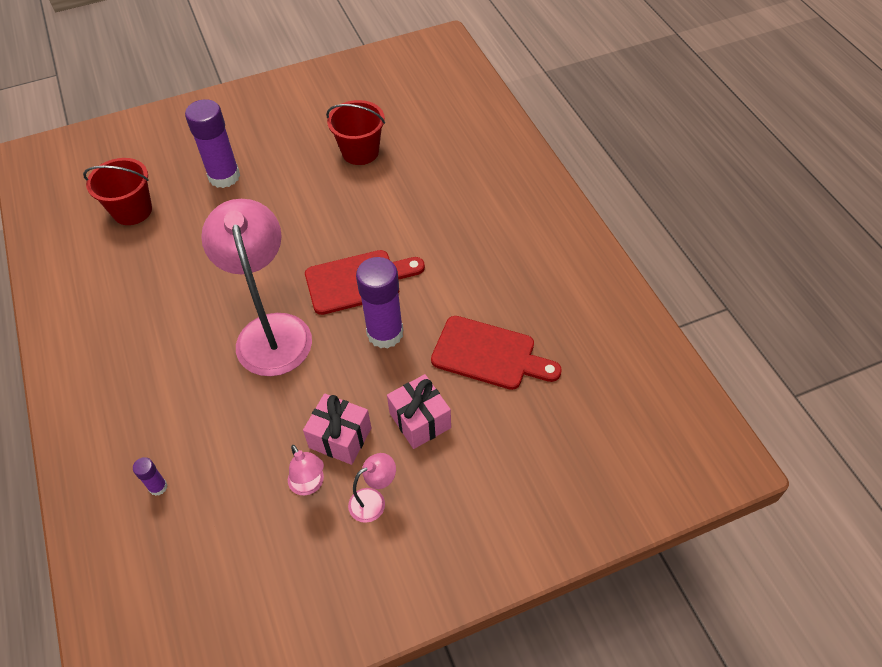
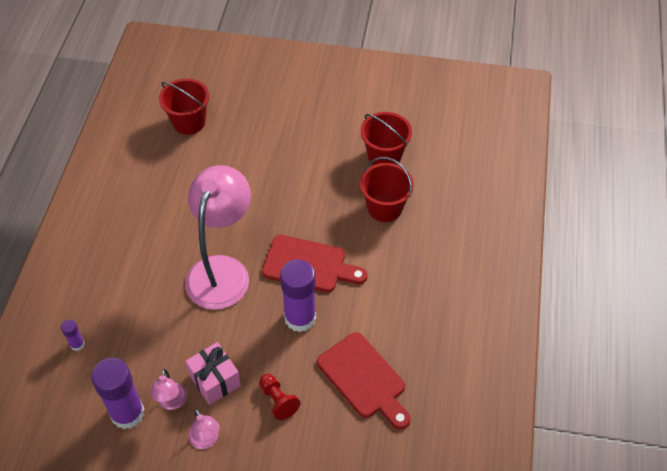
camera: 30 degrees right, 0 degrees up
(224, 176) = (269, 126): purple glue stick -> purple glue stick (127, 413)
(374, 501) = (206, 440): pink lamp -> pink lamp turned 60 degrees clockwise
(394, 196) = (384, 208): none -> red bucket
(420, 420) = (278, 400): pink gift -> red pawn

